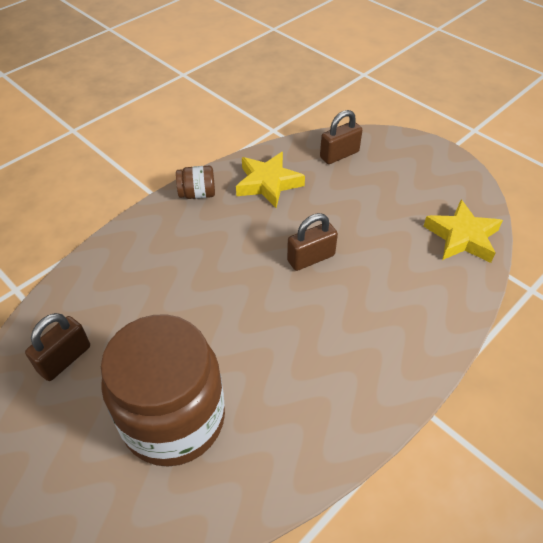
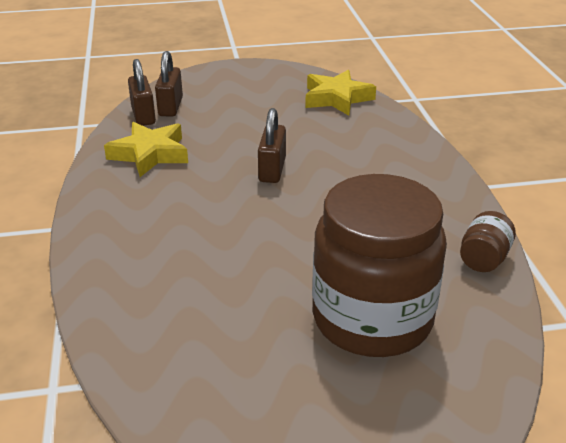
camera: 55 degrees left, 15 degrees down
(65, 359) = (217, 373): brown padlock -> brown padlock (143, 116)
(197, 194) = (101, 198): brown jar -> brown jar (483, 259)

